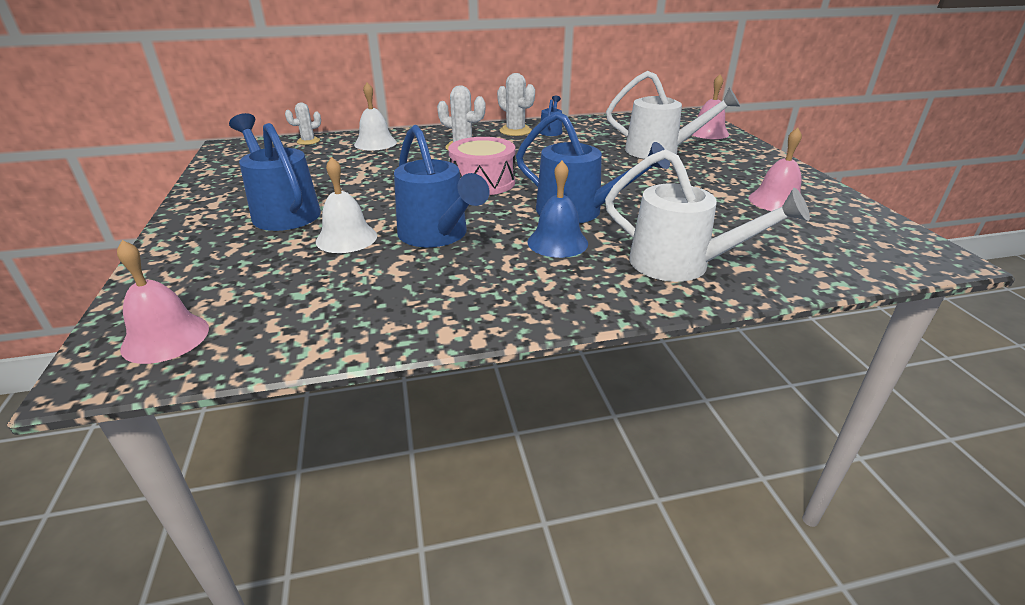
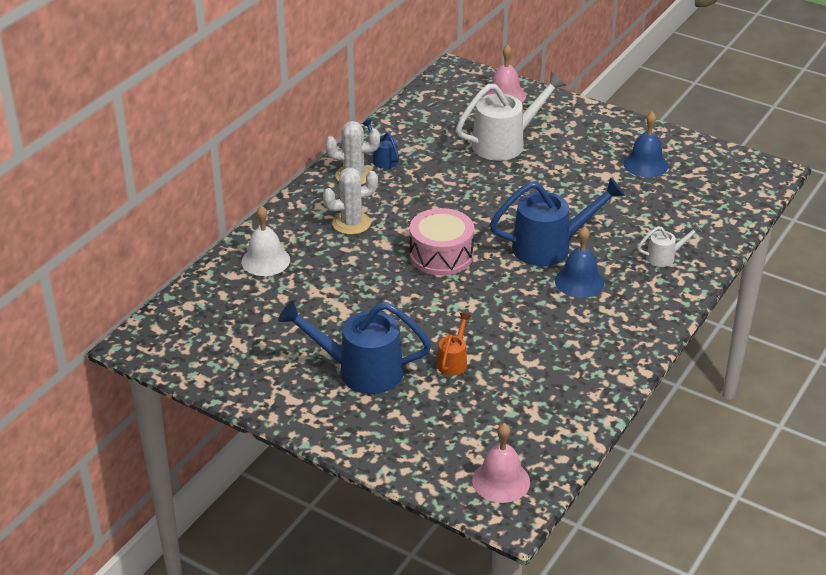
camera: 45 degrees left, 5 degrees up
(308, 141) = (198, 293): white cactus -> none
(346, 238) = (453, 361): white bell -> orange watering can
(437, 235) = (503, 322): blue watering can -> none
(681, 265) = (665, 257): white watering can -> white watering can, size x0.49
(776, 201) = (645, 164): pink bell -> blue bell

